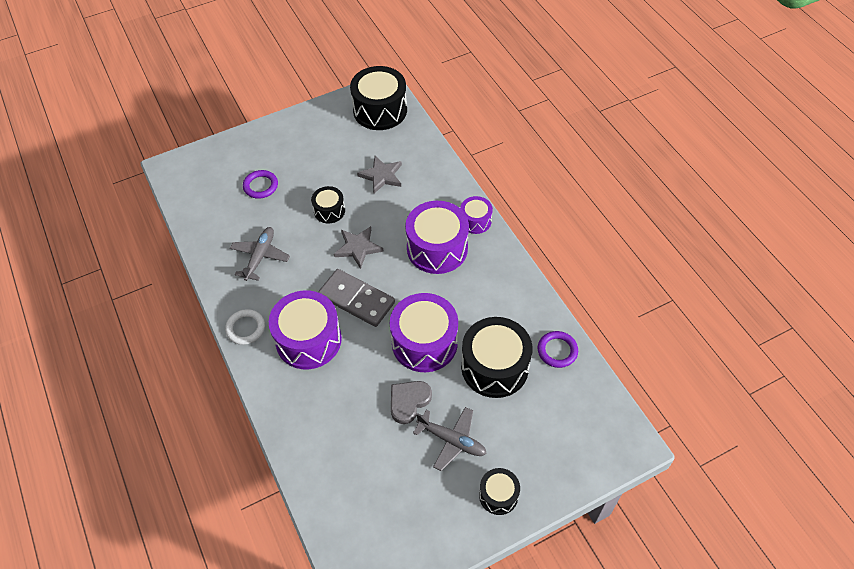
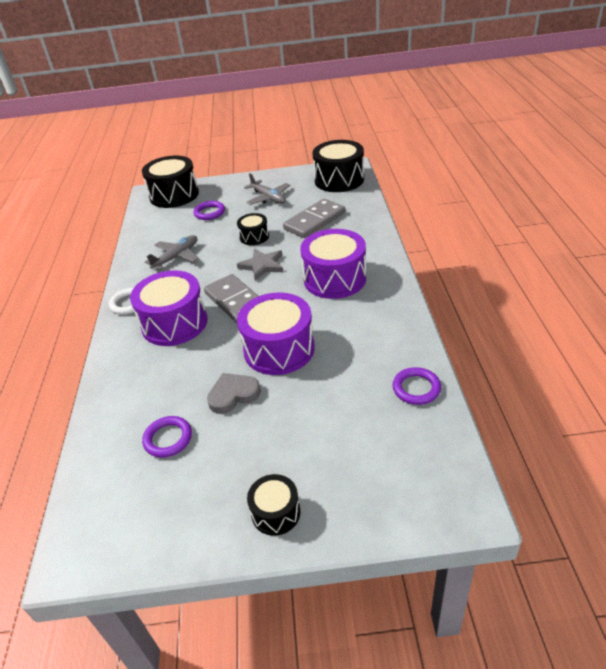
camera: 25 degrees right, 15 degrees down
(375, 461) = (168, 439): none -> purple ring
(381, 176) = (314, 221): grey star -> grey domino
(452, 440) = (256, 442): grey plane -> grey plane (268, 198)
(475, 221) = (383, 265): purple drum -> none
(494, 367) = (339, 386): black drum -> black drum (174, 195)

